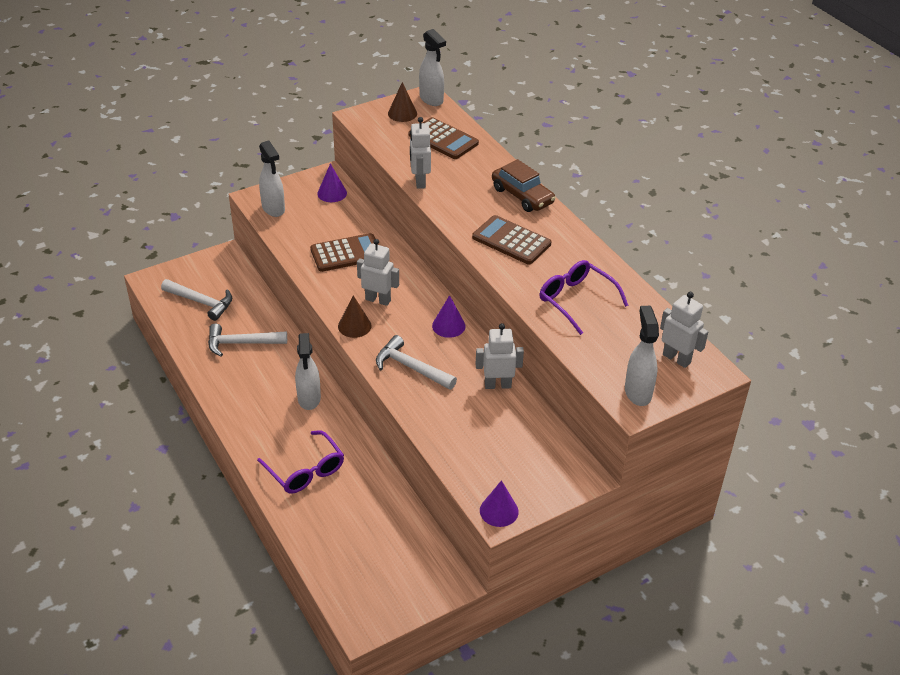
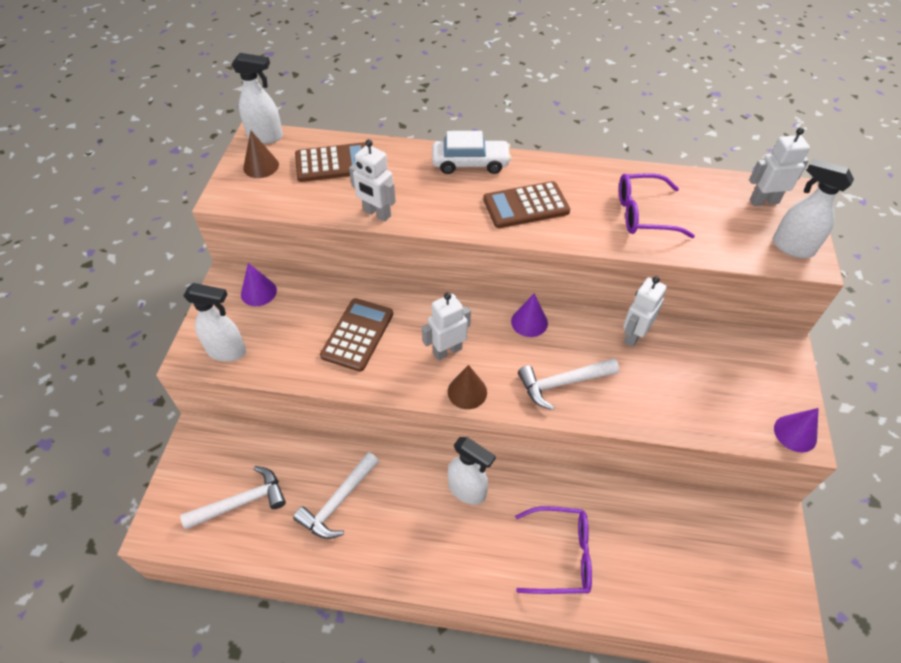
camera: 50 degrees left, 10 degrees up
(522, 196) = (470, 163): brown car -> white car

